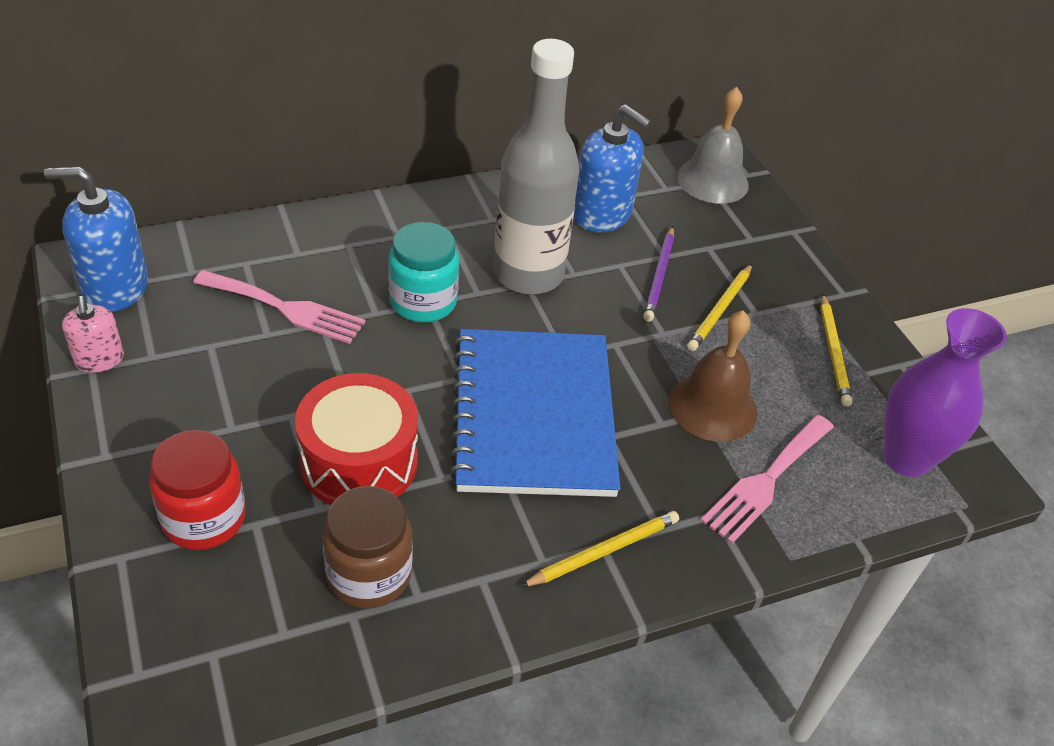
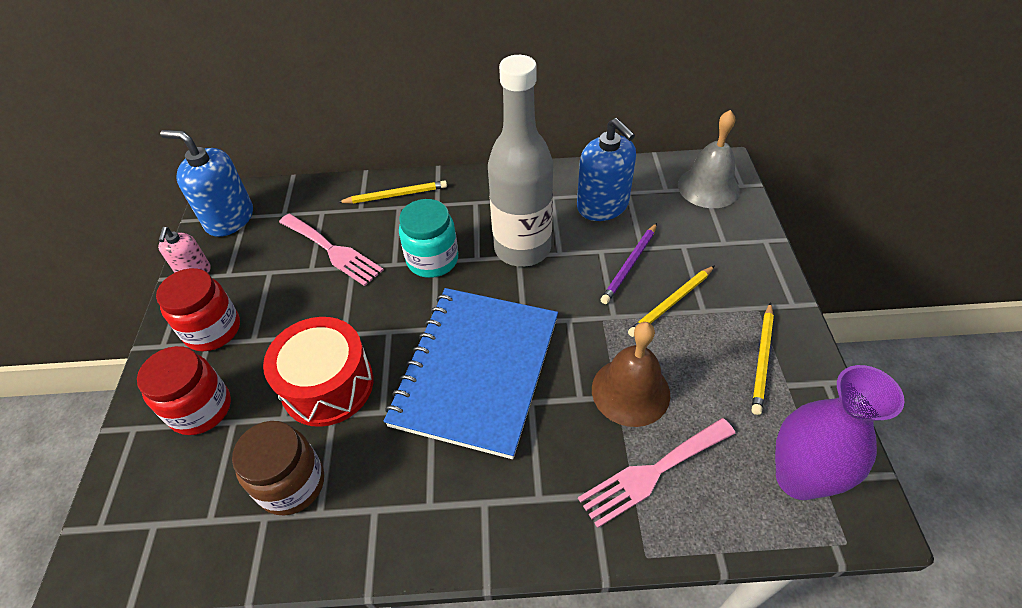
camera: 25 degrees right, 5 degrees up
(168, 426) = (213, 330): none -> red jar
(603, 551) = (482, 508): yellow pencil -> yellow pencil (396, 195)

